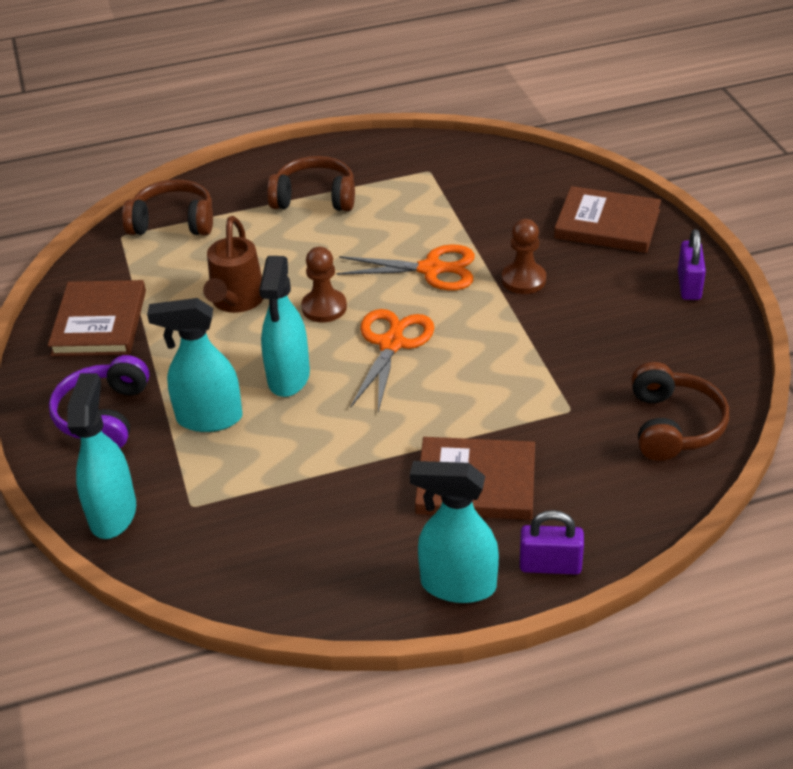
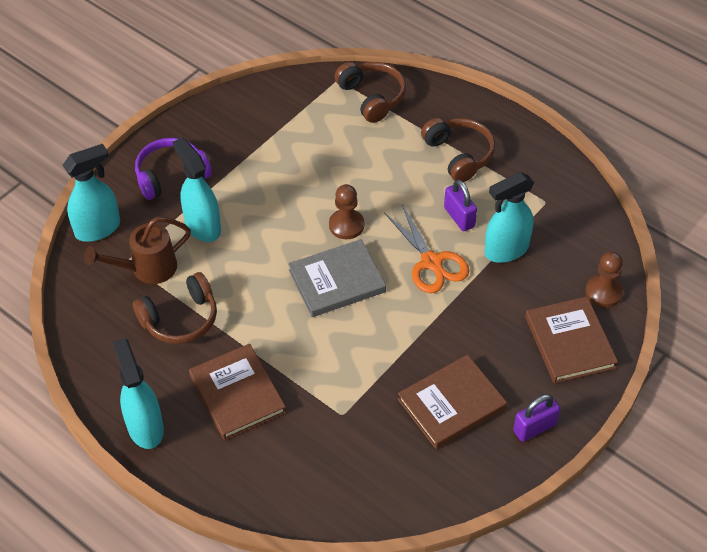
camera: 55 degrees right, 10 degrees up
(99, 323) = (248, 122): brown book -> brown book (451, 404)
(236, 301) = (318, 176): brown watering can -> brown watering can (147, 269)
(288, 377) = (266, 245): turquoise spray bottle -> turquoise spray bottle (506, 250)
(391, 344) = (337, 281): orange scissors -> grey book
(523, 280) = (461, 321): brown pawn -> brown pawn (603, 292)
(550, 565) = (191, 469): purple padlock -> purple padlock (459, 217)
(673, 425) = (368, 483): brown headphones -> brown headphones (180, 319)

